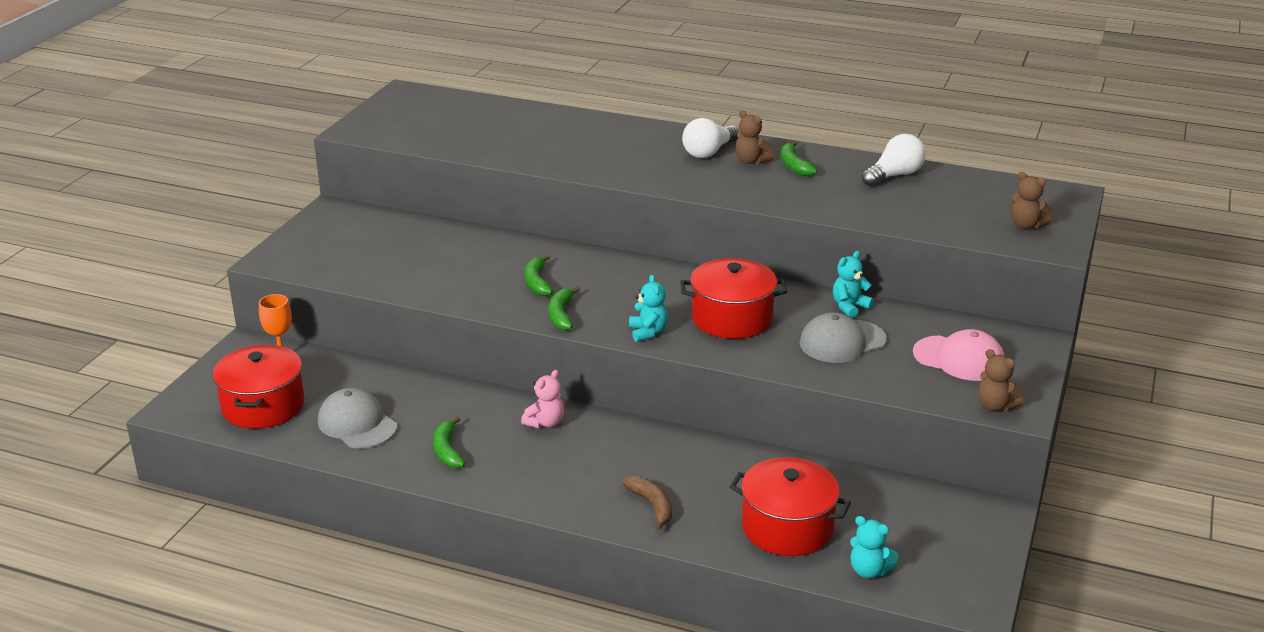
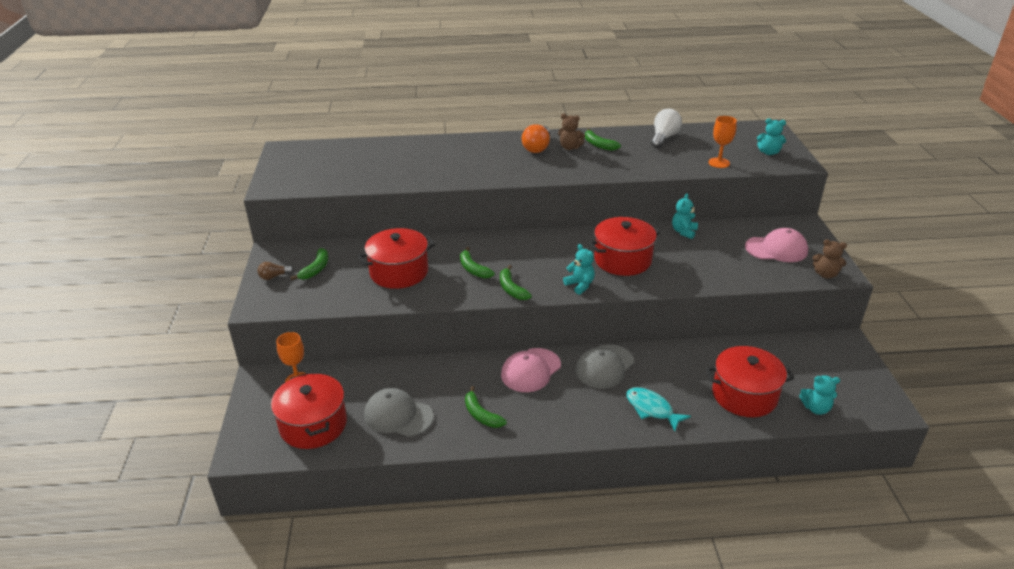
camera: 25 degrees left, 5 degrees up
(311, 235) = (274, 276): none -> brown light bulb
(361, 238) = (316, 269): none -> green banana
(449, 264) = (399, 272): none -> red pot
(545, 423) = (530, 370): pink teddy bear -> pink cap
(652, 506) = (651, 409): brown banana -> turquoise fish
(709, 152) = (537, 147): white light bulb -> orange light bulb
(842, 342) = (702, 257): grey cap -> grey cap (604, 366)
(936, 222) = (719, 163): none -> orange goblet
(1026, 225) = (768, 152): brown teddy bear -> turquoise teddy bear

